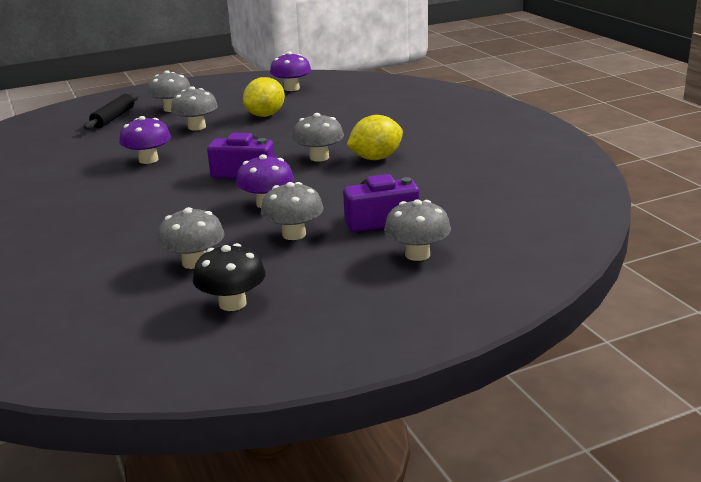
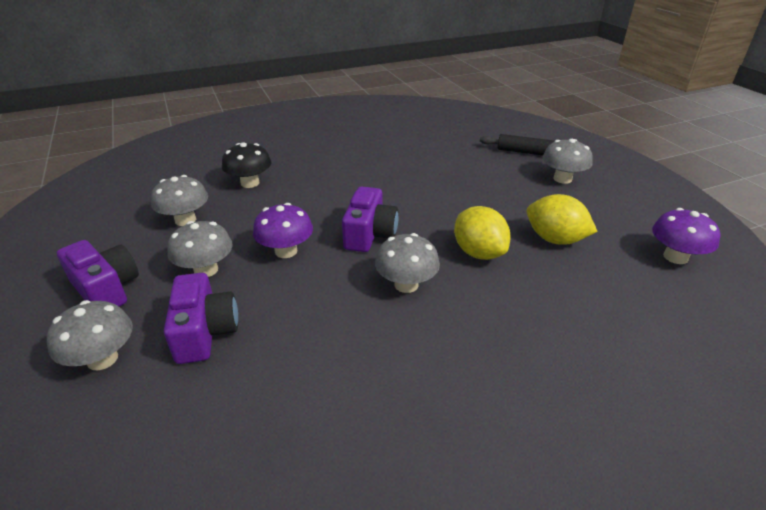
camera: 90 degrees right, 10 degrees up
(148, 160) = (414, 180): purple mushroom -> none
(197, 127) = (506, 197): grey mushroom -> none
(232, 303) = (102, 242): black mushroom -> black mushroom (250, 183)
(323, 277) = (106, 289): none -> purple camera
(376, 158) = (396, 335): yellow lemon -> yellow lemon (478, 253)

